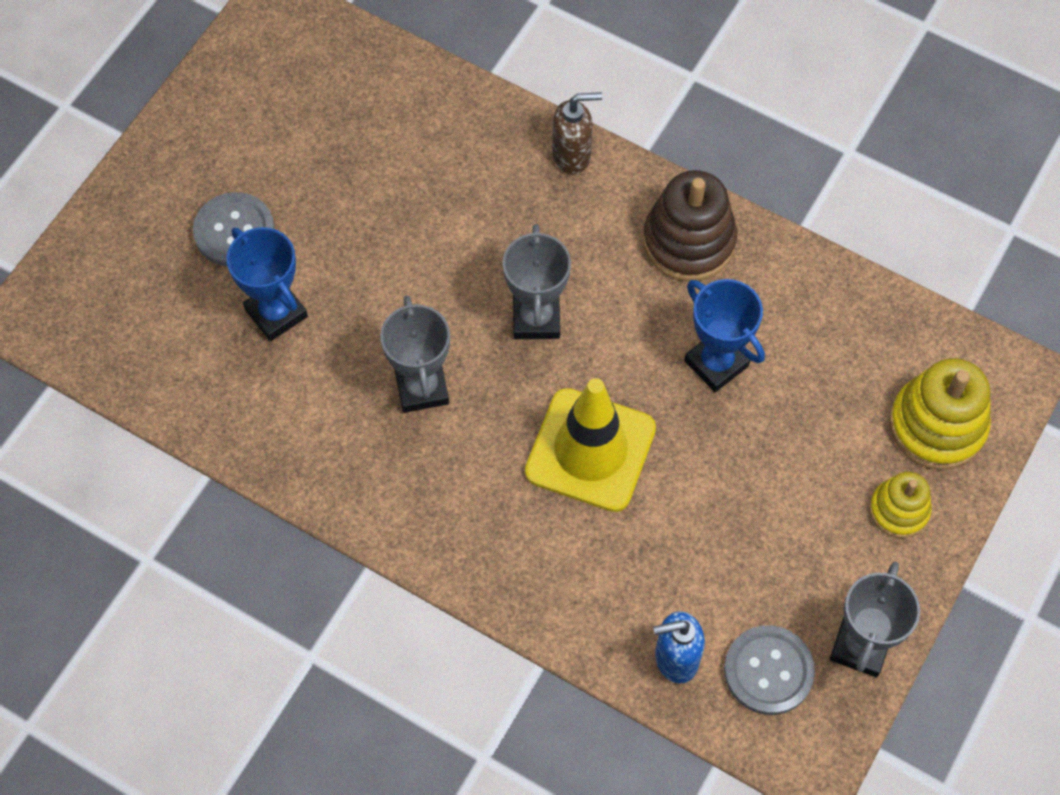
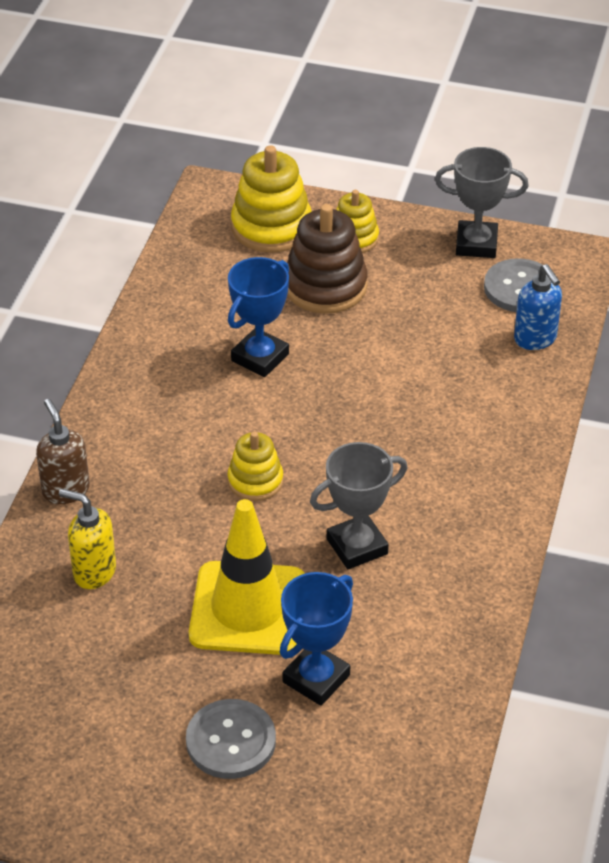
camera: 105 degrees left, 20 degrees down
(461, 161) = (94, 572): none -> yellow soap dispenser
(536, 318) = (255, 481): grey trophy -> yellow stacking toy
(590, 450) = (374, 421): yellow traffic cone -> yellow traffic cone (248, 608)
(689, 241) = (140, 394): brown stacking toy -> brown stacking toy (325, 286)

